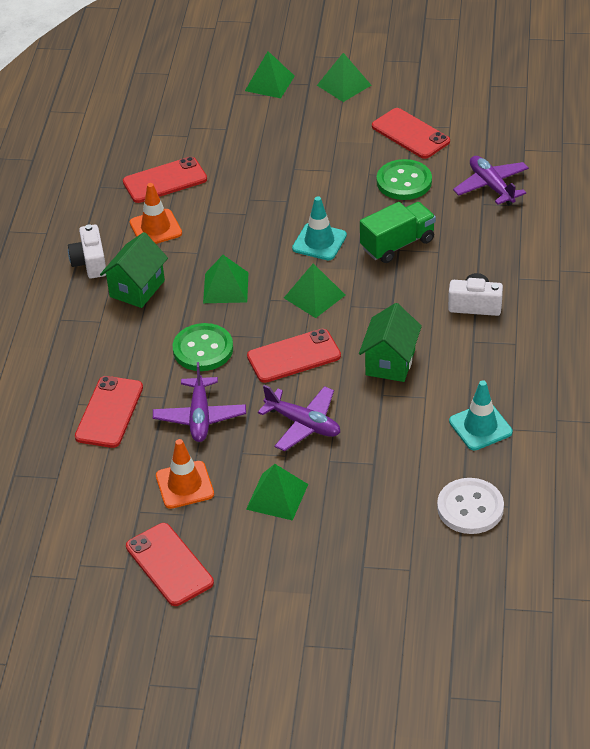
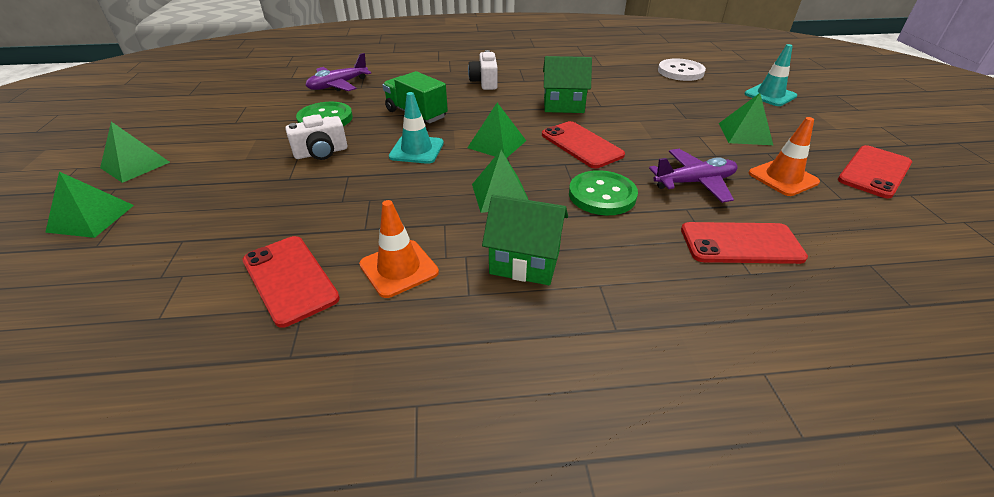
camera: 105 degrees left, 5 degrees down
(90, 262) = (484, 323): white camera -> white camera (321, 153)
(303, 424) = (658, 132): purple plane -> none
(410, 134) = (249, 122): red phone -> none
(480, 427) = (607, 73): turquoise traffic cone -> turquoise traffic cone (770, 95)

